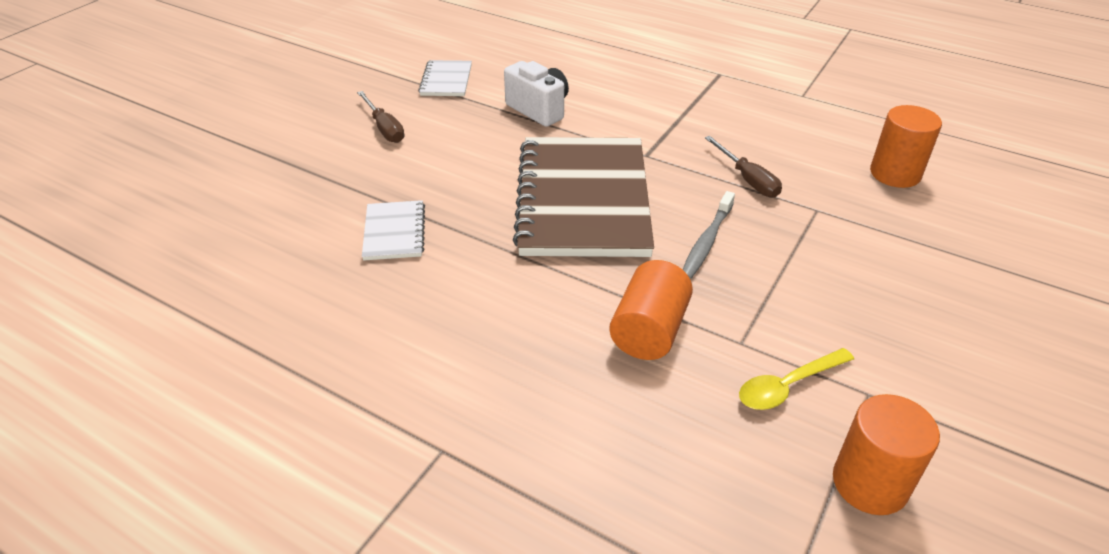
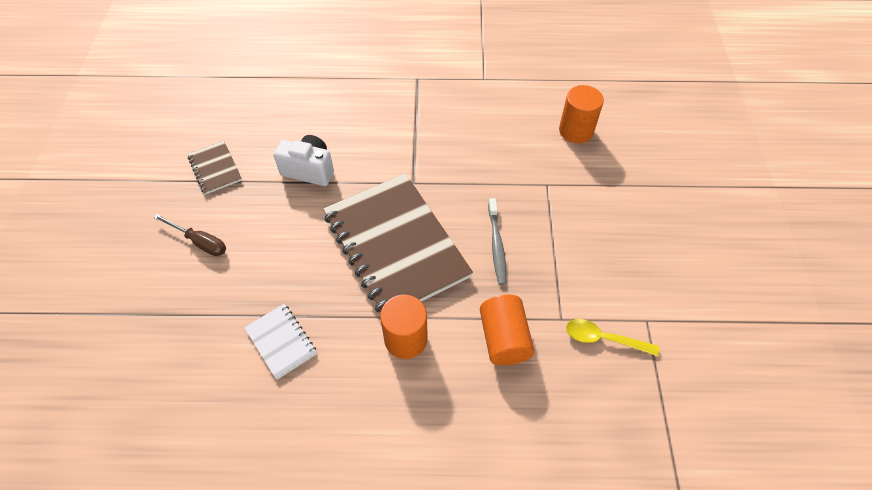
camera: 30 degrees left, 15 degrees up
(446, 80) = (215, 168): white notebook -> brown notebook
(747, 179) = (491, 176): brown screwdriver -> none
(788, 386) = (603, 339): yellow spoon -> yellow spoon turned 75 degrees clockwise
(870, 483) = (678, 384): orange cylinder -> orange cylinder (406, 339)

